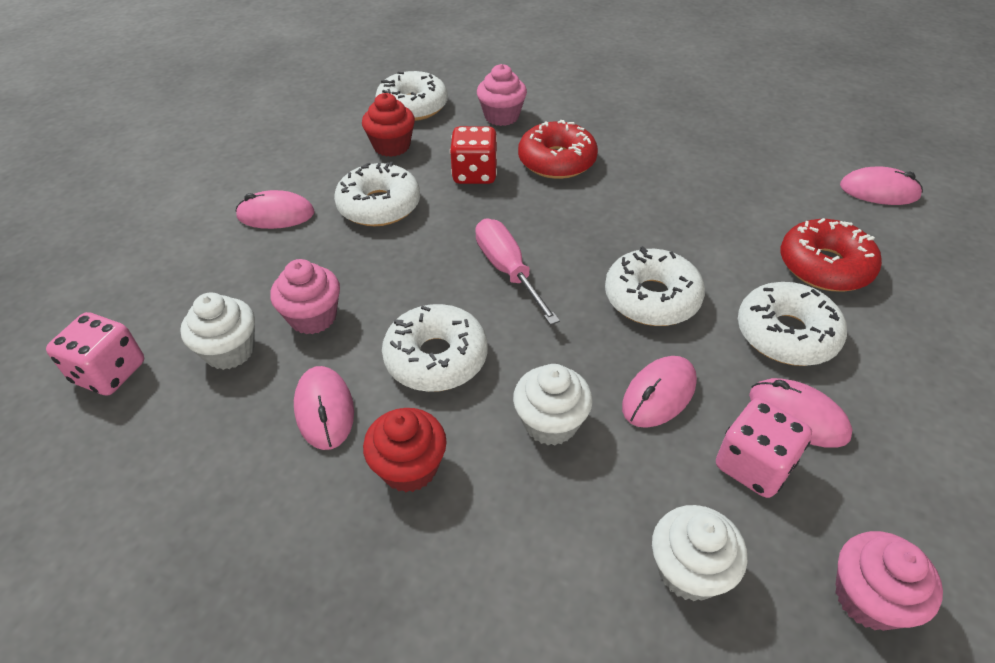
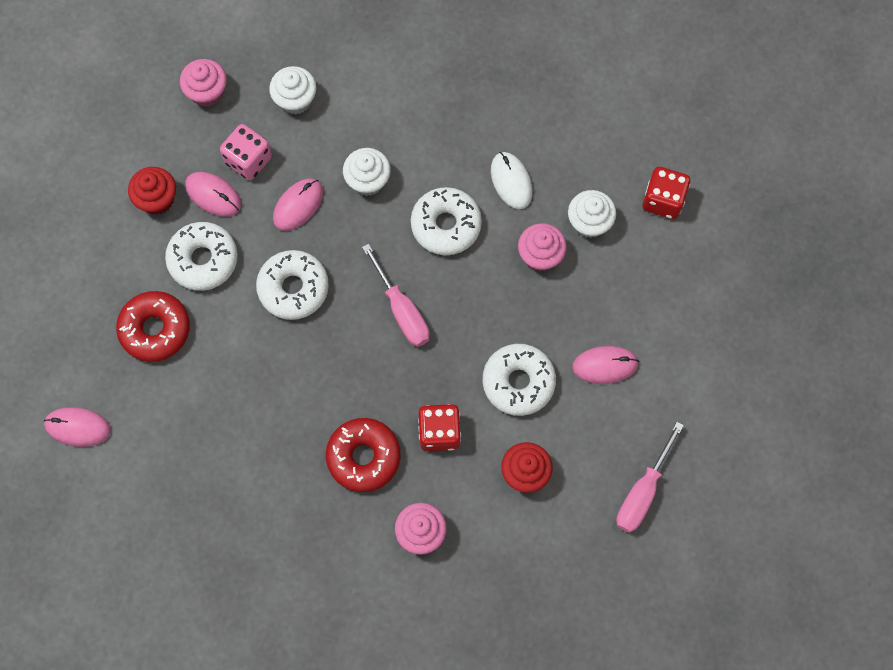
camera: 175 degrees right, 25 degrees up
(110, 372) = (663, 200): pink dice -> red dice
(281, 131) = (642, 492): none -> pink screwdriver
(324, 410) = (511, 181): pink mouse -> white mouse
(409, 467) = (450, 146): red cupcake -> red cupcake (157, 199)
(412, 107) = (517, 547): white donut -> none

